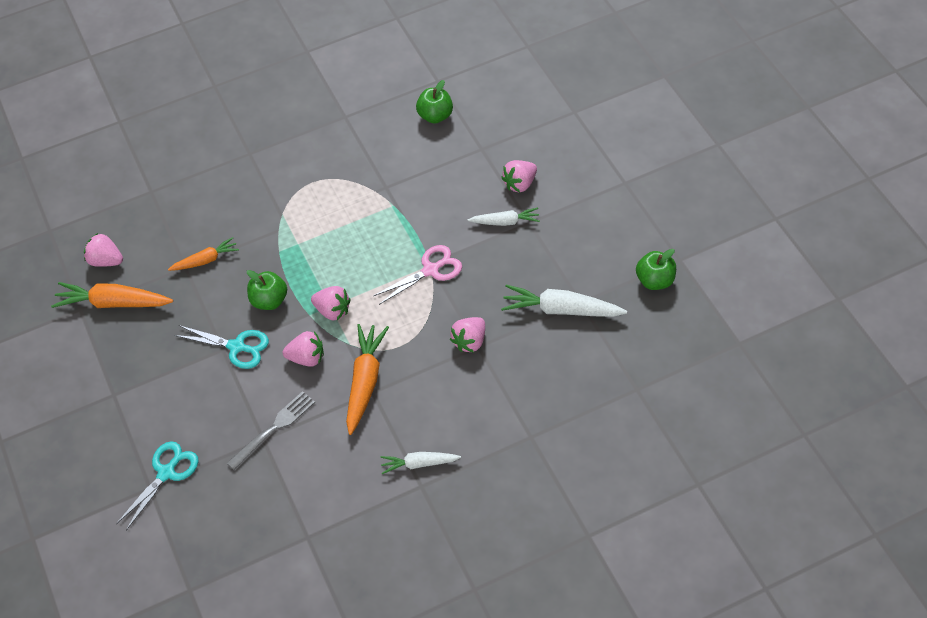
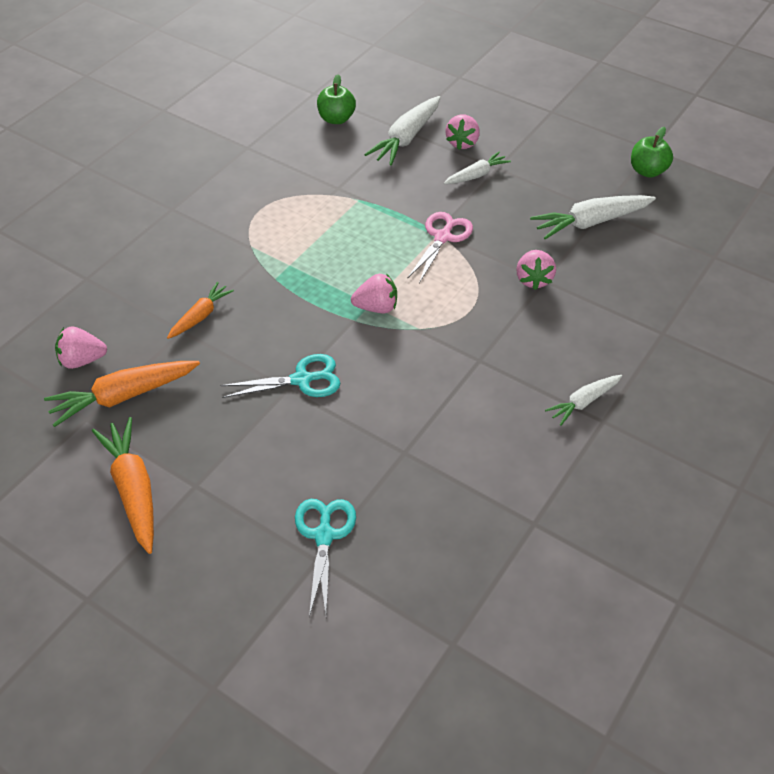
camera: 35 degrees left, 5 degrees down
(269, 301) = (302, 324): green apple -> none
(274, 428) = (407, 437): grey fork -> none
(307, 358) = (386, 359): pink strawberry -> none
(365, 382) = (464, 354): orange carrot -> orange carrot (133, 489)
(477, 160) = (406, 138): none -> white carrot

